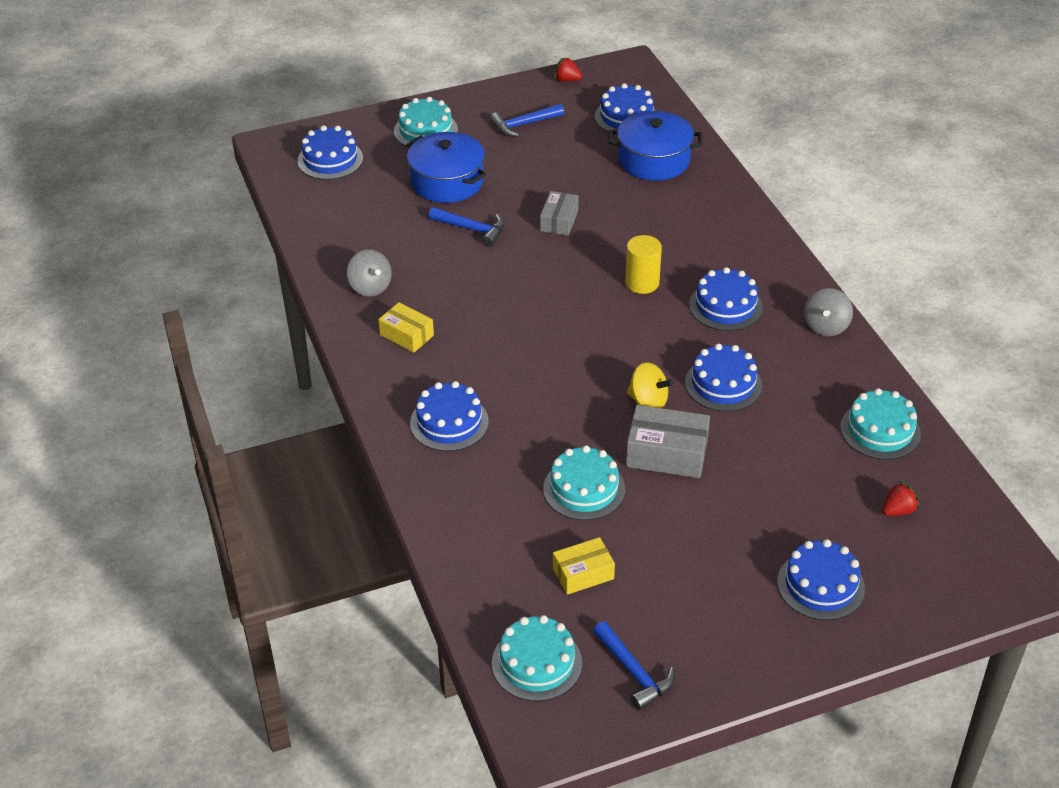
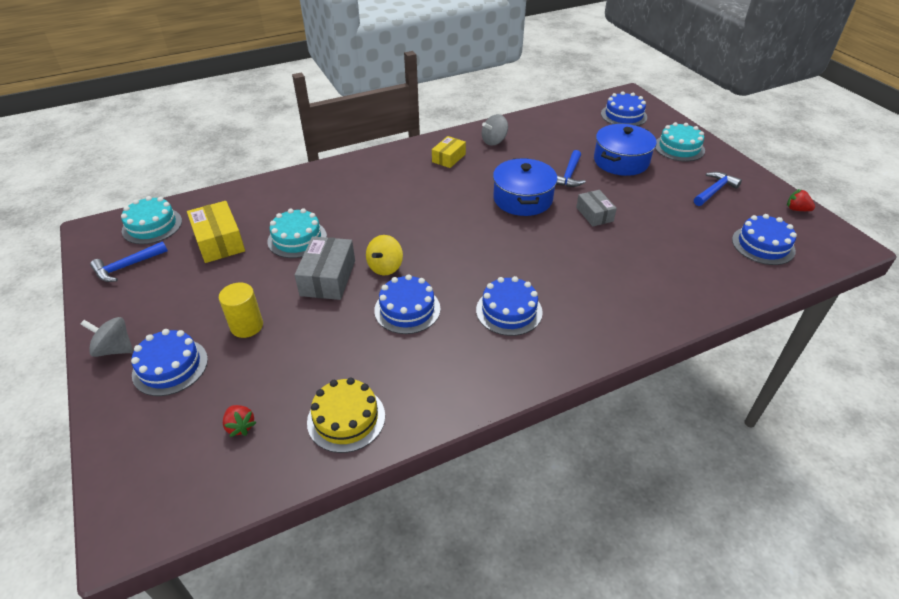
camera: 85 degrees right, 0 degrees up
(449, 422) = (365, 180): blue cake -> none
(523, 125) = (714, 190): blue hammer -> blue hammer turned 75 degrees clockwise
(559, 221) = (594, 214): grey box -> grey box turned 60 degrees clockwise
(567, 80) = (796, 209): red strawberry -> red strawberry turned 75 degrees counterclockwise
(583, 573) = (219, 241): yellow box -> yellow box, size x1.55
(642, 283) = (528, 260): yellow cylinder -> yellow cylinder (247, 326)
(654, 160) = (705, 263): blue pot -> blue pot (522, 199)
(826, 326) = (492, 382): grey spinning top -> grey spinning top (115, 349)
(880, 430) = (346, 418): turquoise cake -> yellow cake

